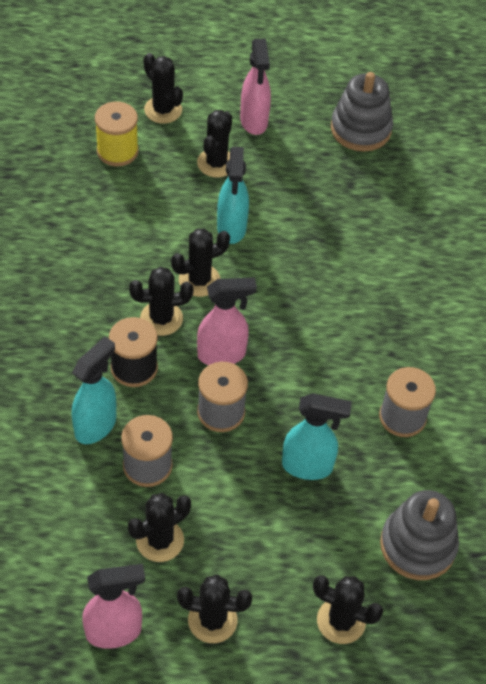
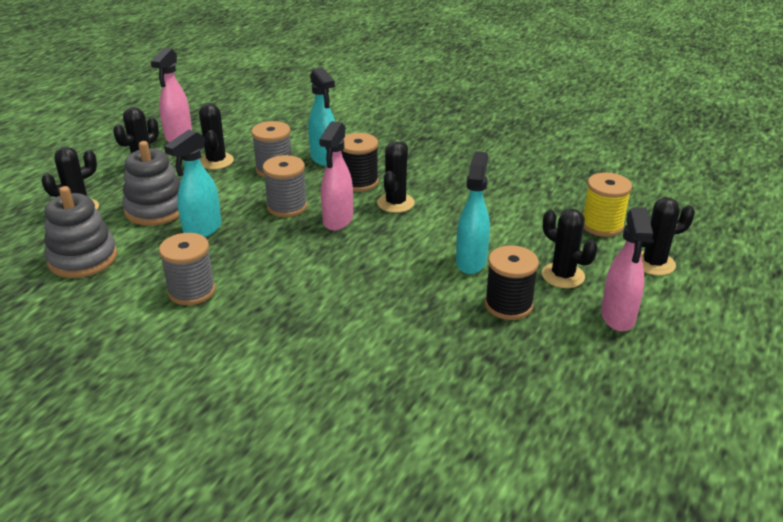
camera: 120 degrees right, 20 degrees down
(199, 280) = (422, 229): black cactus -> none
(231, 228) = (471, 261): turquoise spray bottle -> turquoise spray bottle turned 75 degrees clockwise
(254, 121) = (618, 317): pink spray bottle -> pink spray bottle turned 105 degrees counterclockwise
(279, 188) = (508, 305): none -> black spool
(360, 129) = (577, 399): grey stacking toy -> grey stacking toy (156, 209)

